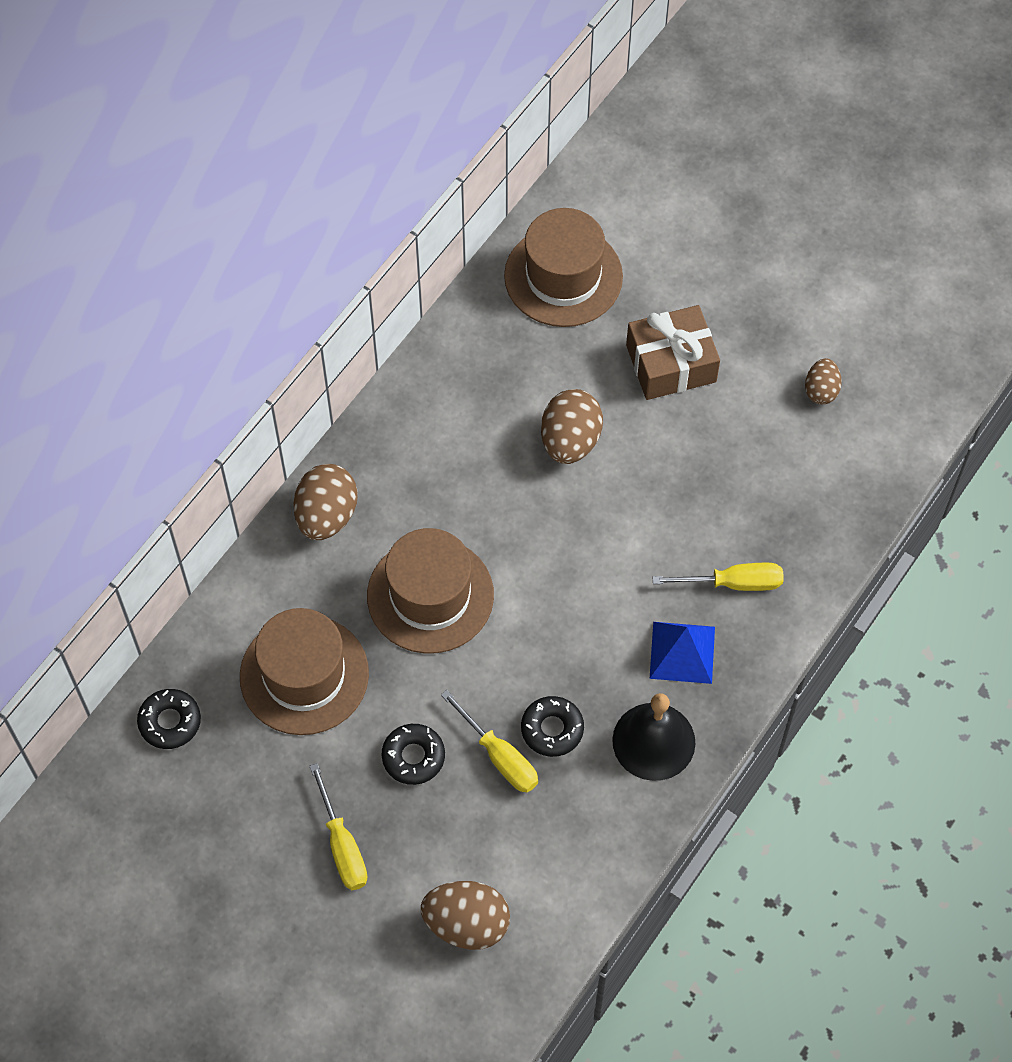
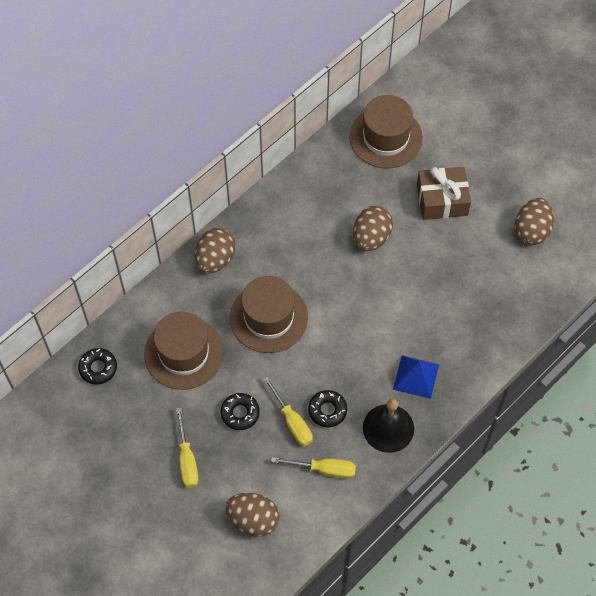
camera: 10 degrees right, 0 degrees up
(733, 583) = (455, 339): yellow screwdriver -> yellow screwdriver (324, 469)
(821, 390) = (531, 230): brown egg -> brown egg, size x1.67

